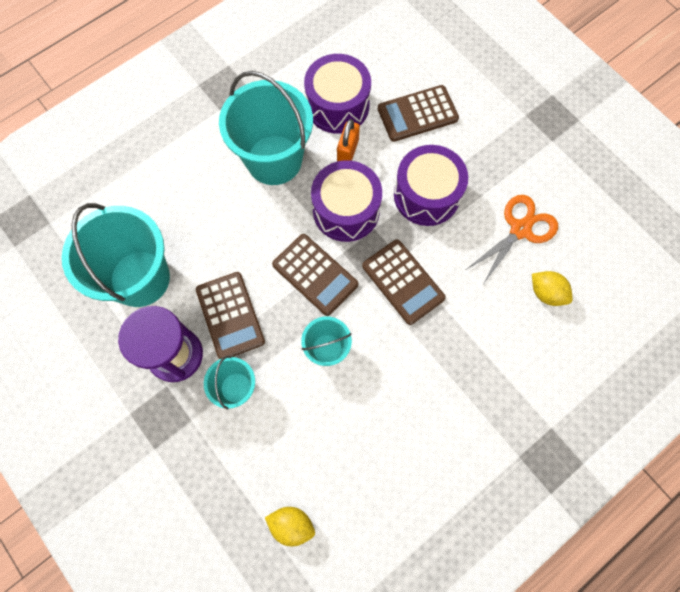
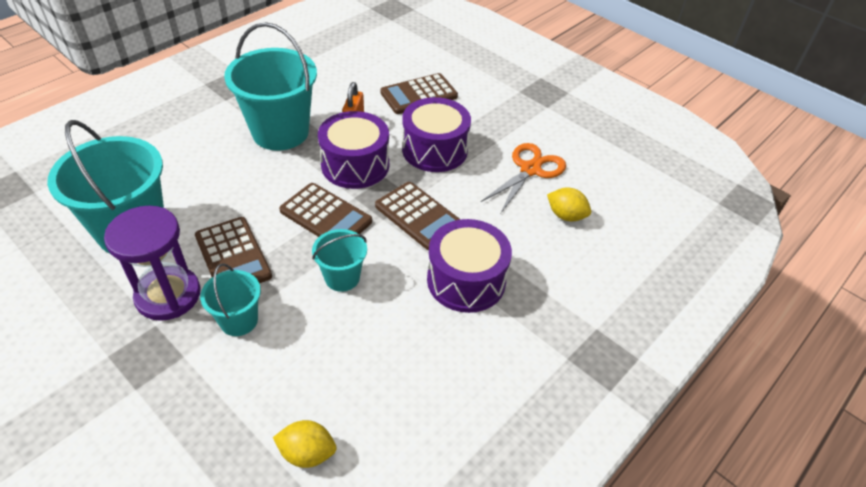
camera: 10 degrees left, 25 degrees down
(337, 106) = (342, 92): purple drum -> purple drum (466, 280)

